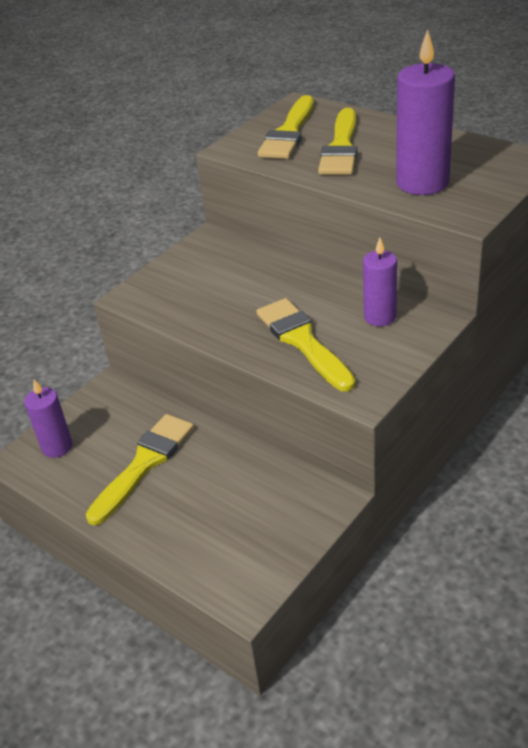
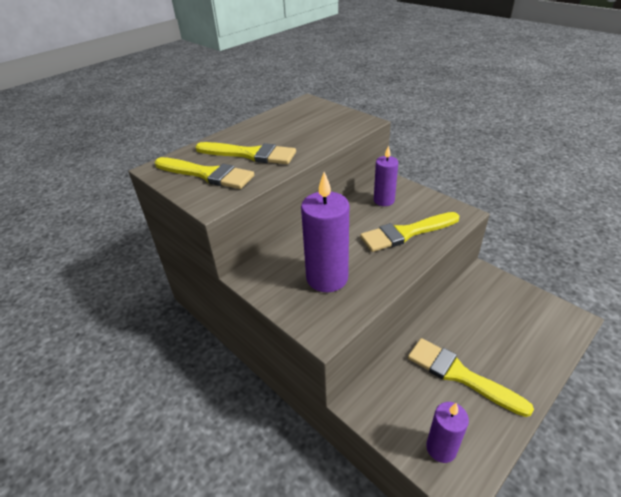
camera: 85 degrees left, 0 degrees up
(422, 183) = (319, 131): purple candle -> purple candle (327, 278)

